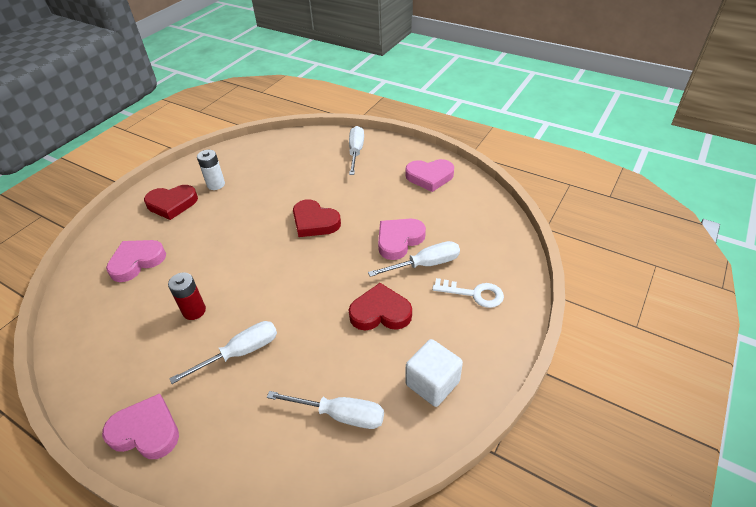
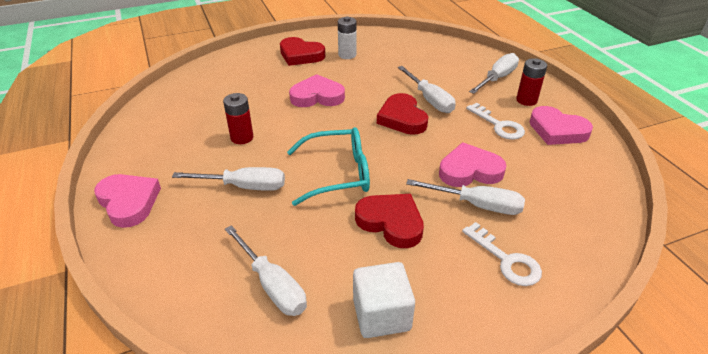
camera: 35 degrees right, 5 degrees down
(137, 262) = (237, 83): pink heart -> pink heart (317, 96)
(307, 297) = (338, 174): none -> turquoise glasses
(321, 195) = (429, 100): none -> white screwdriver
(389, 192) = (499, 125): none -> white key
(391, 161) = (526, 100): none -> red battery

